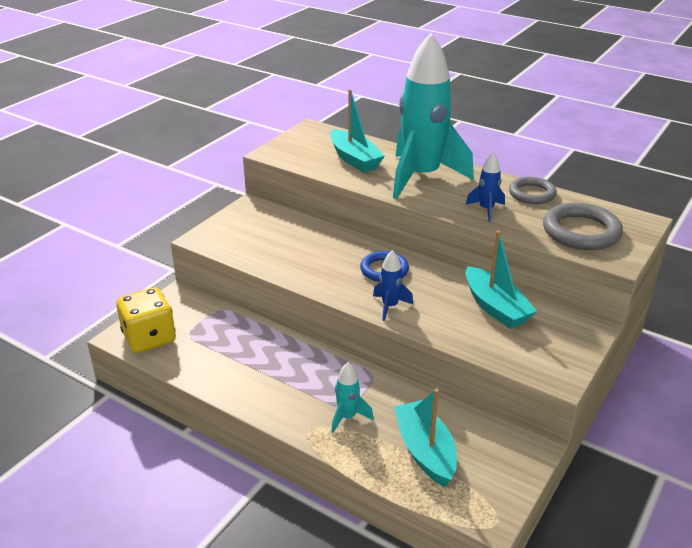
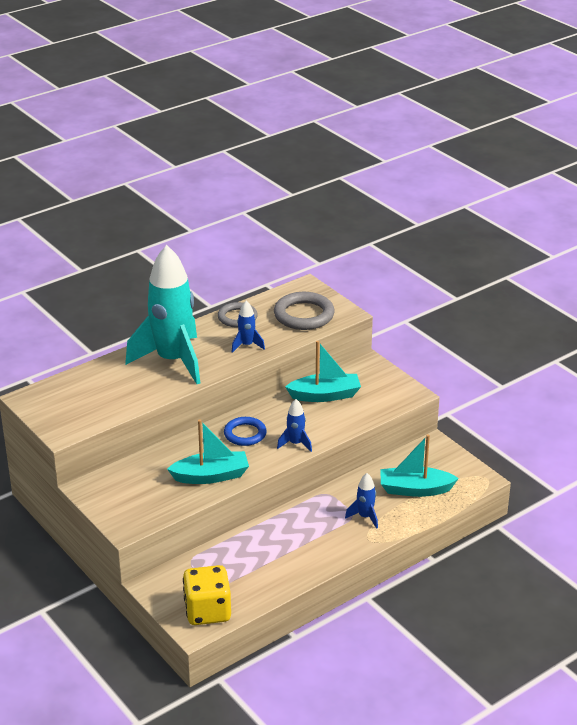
camera: 70 degrees left, 0 degrees up
(347, 417) = (365, 517): turquoise rocket -> blue rocket
(354, 159) = (113, 388): turquoise boat -> turquoise boat (211, 476)

